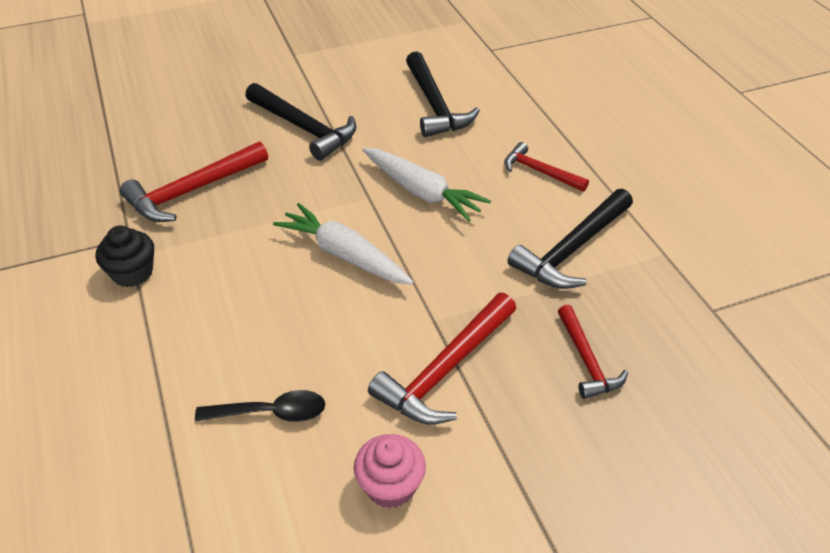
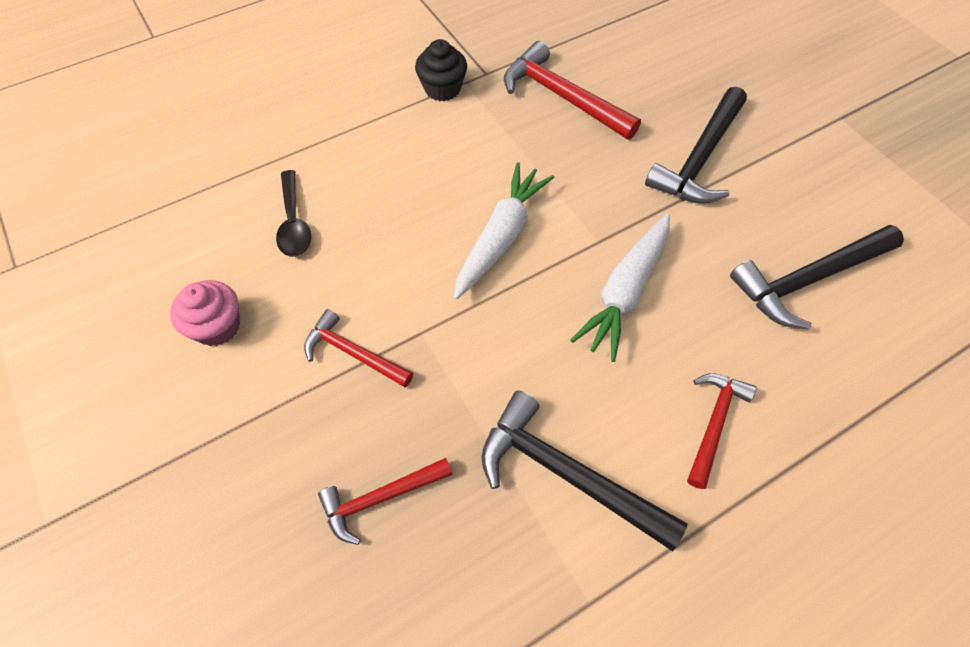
camera: 80 degrees right, 15 degrees up
(446, 370) = (353, 353): red hammer -> red hammer, size x0.62

